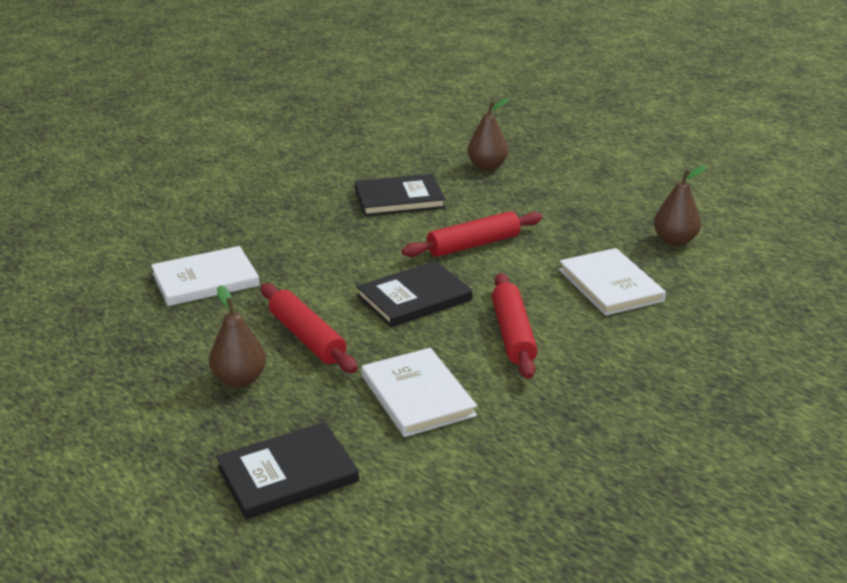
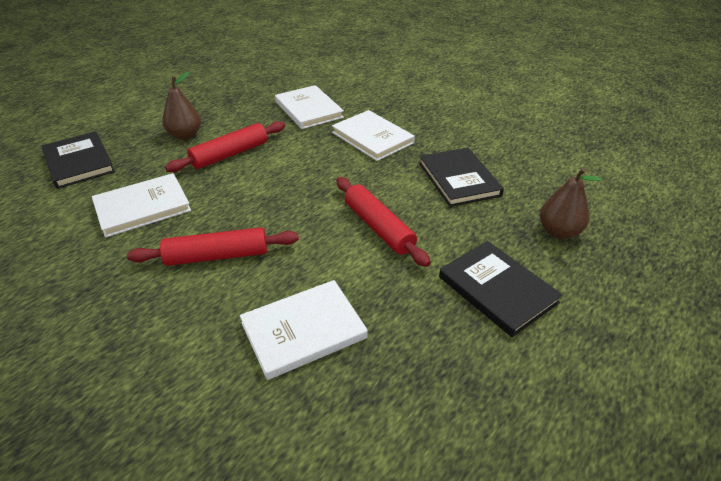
camera: 85 degrees right, 10 degrees up
(299, 239) = (372, 138): none -> white book
(414, 298) = (282, 198): black book -> black book (497, 289)
(674, 241) = (421, 406): brown pear -> none

